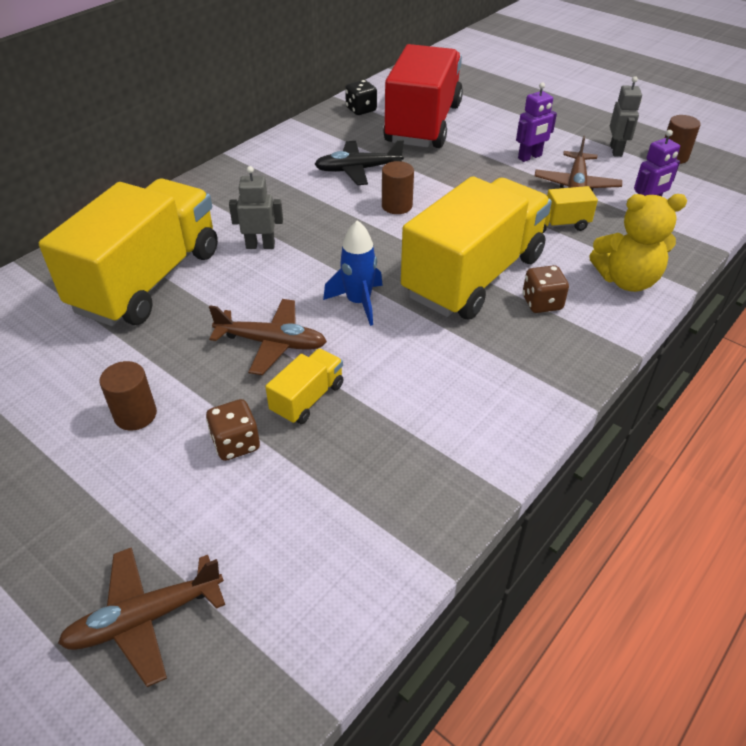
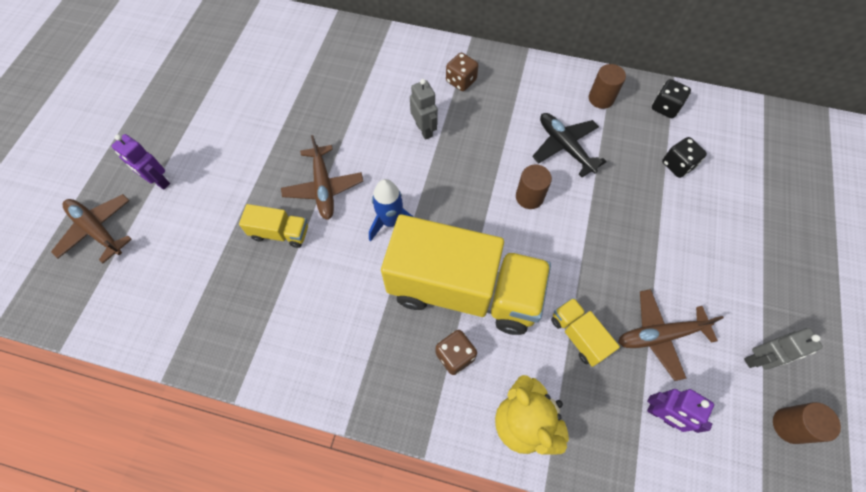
camera: 65 degrees right, 20 degrees up
(135, 415) = (232, 148): brown cylinder -> brown cylinder (601, 98)
(148, 280) = (353, 87): yellow truck -> none
(236, 443) = (227, 211): brown dice -> brown dice (461, 81)
(423, 124) = (677, 165): red truck -> black dice
(530, 157) = (683, 277): purple robot -> purple robot (158, 181)

